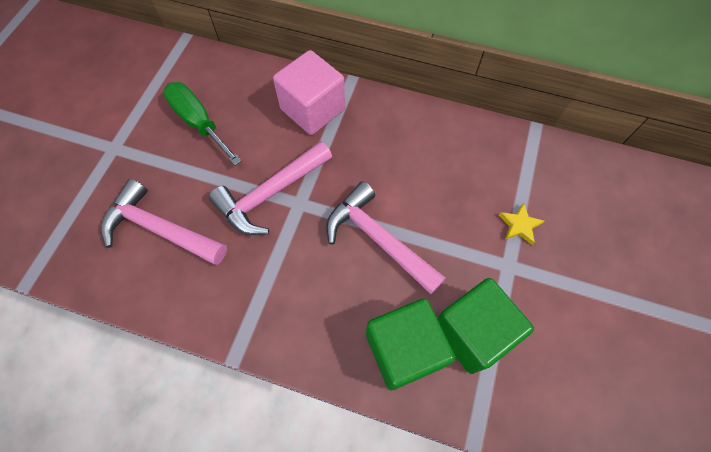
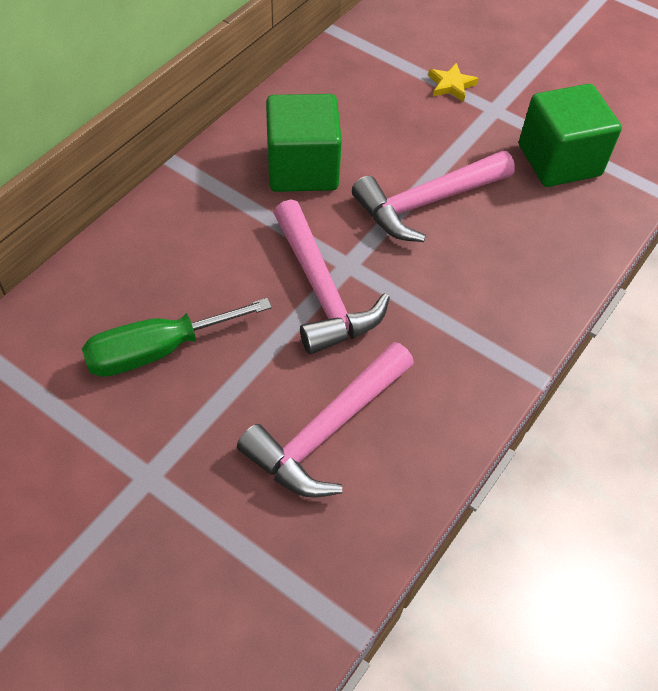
camera: 75 degrees left, 10 degrees down
(312, 109) = (205, 214): pink cube -> none
(404, 350) = (565, 219): green cube -> green cube (302, 168)

